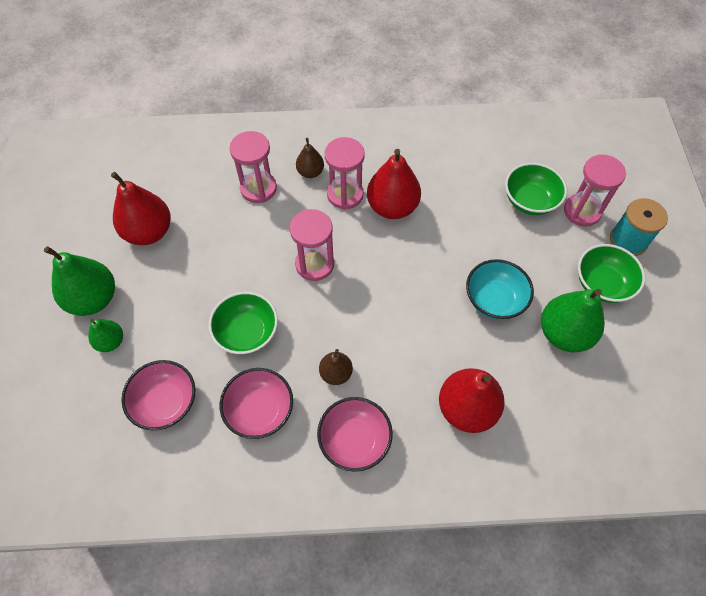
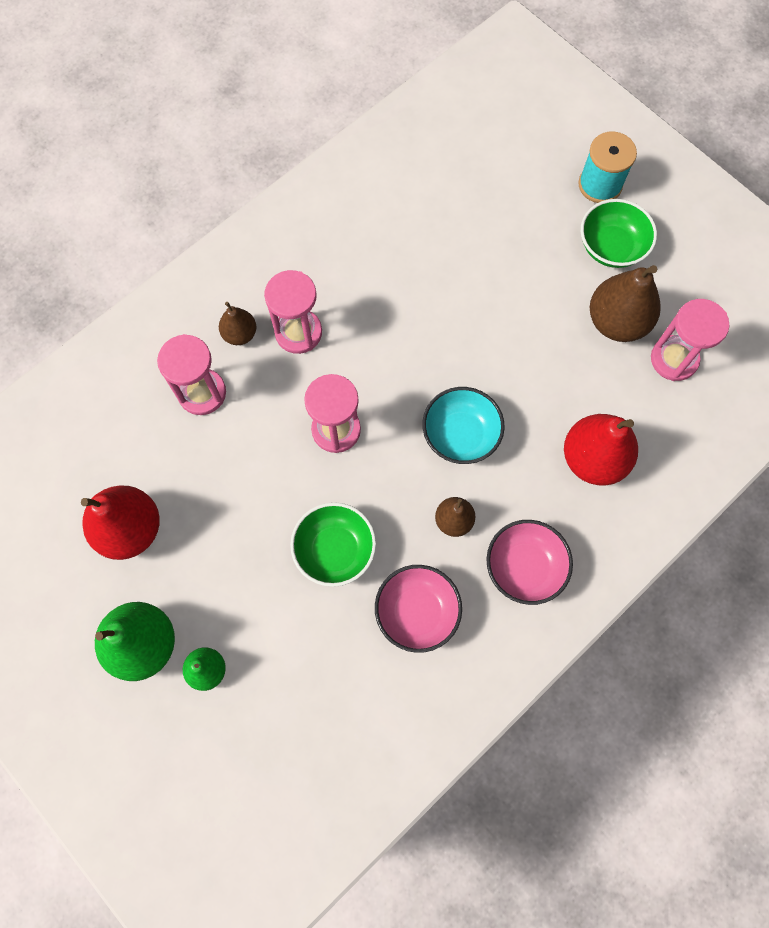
camera: 40 degrees left, 10 degrees up
(166, 402) = (322, 679): pink bowl -> none
(392, 207) = (357, 311): red pear -> none
(494, 300) = (532, 335): turquoise bowl -> turquoise bowl (460, 435)
(530, 201) = (482, 207): green bowl -> none
(564, 333) = (616, 322): green pear -> brown pear
(582, 211) = (537, 183): pink hourglass -> pink hourglass (674, 359)

